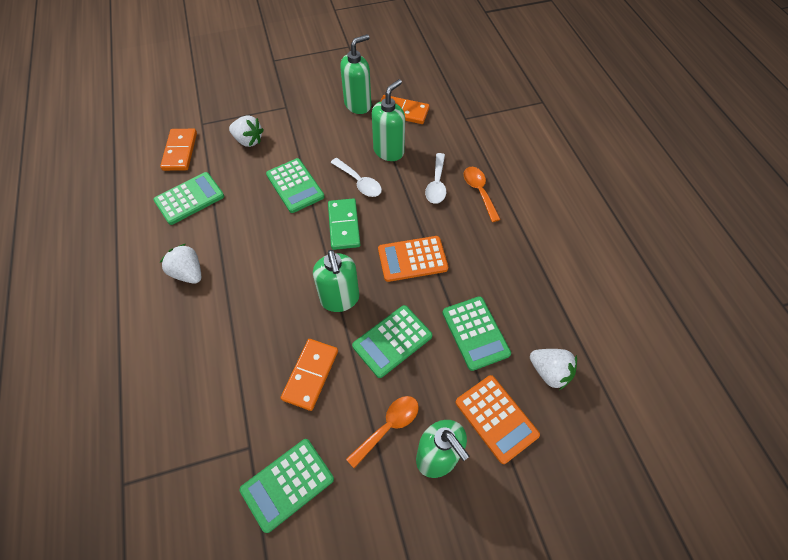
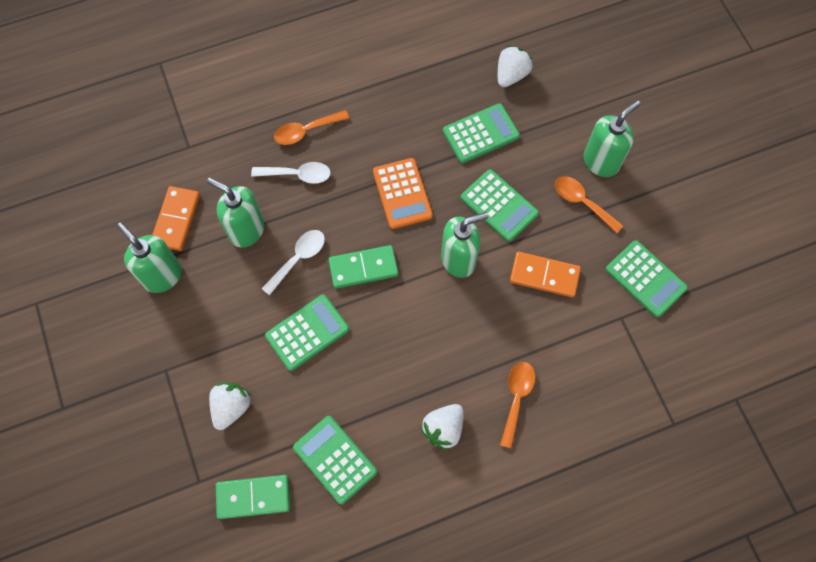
camera: 95 degrees left, 10 degrees up
(180, 151) = (253, 497): orange domino -> green domino
(196, 333) = (516, 398): none -> orange spoon
(496, 418) = (560, 117): orange calculator -> none

